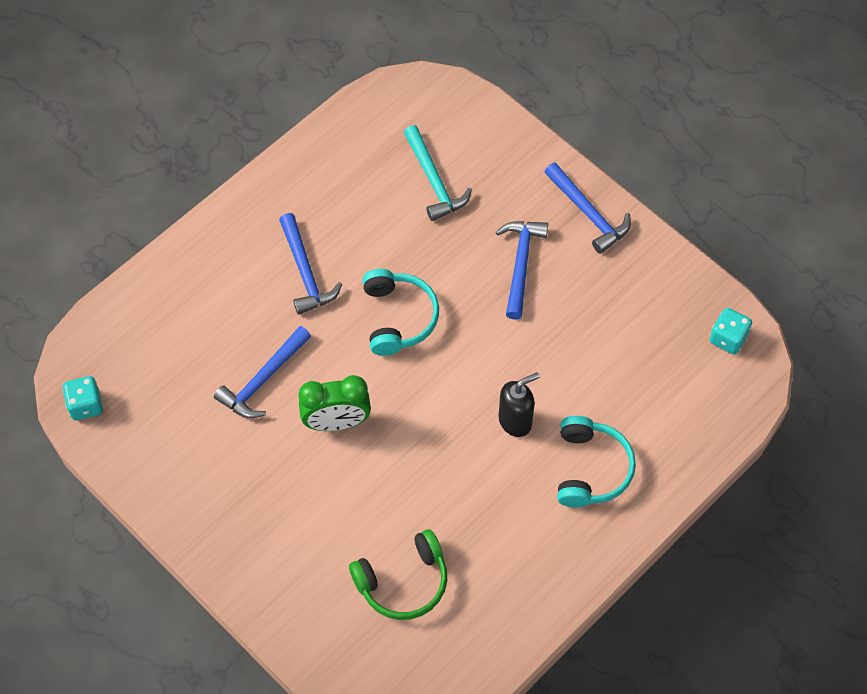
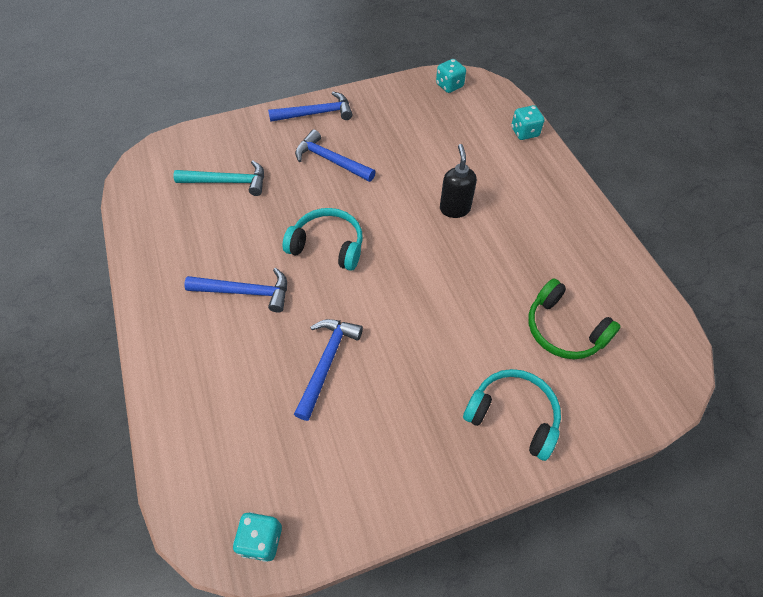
camera: 65 degrees left, 5 degrees down
(263, 380) = (327, 362): blue hammer -> blue hammer turned 135 degrees counterclockwise
(336, 422) = (397, 322): green clock -> none
(403, 582) = (563, 329): green headphones -> green headphones turned 135 degrees clockwise
(591, 469) = (512, 182): turquoise headphones -> turquoise headphones (513, 415)
(688, 456) = (524, 132): none -> turquoise dice

